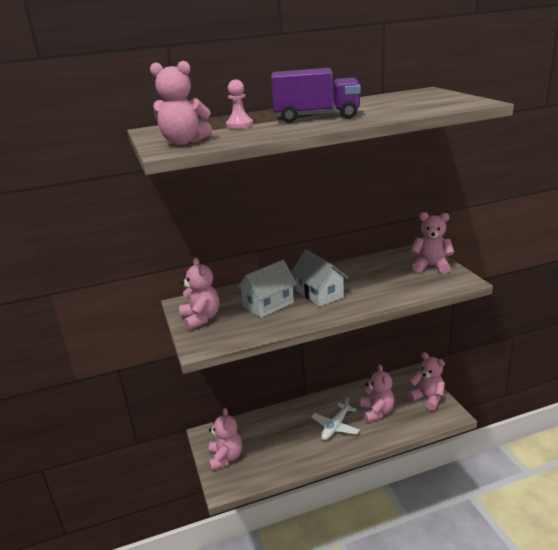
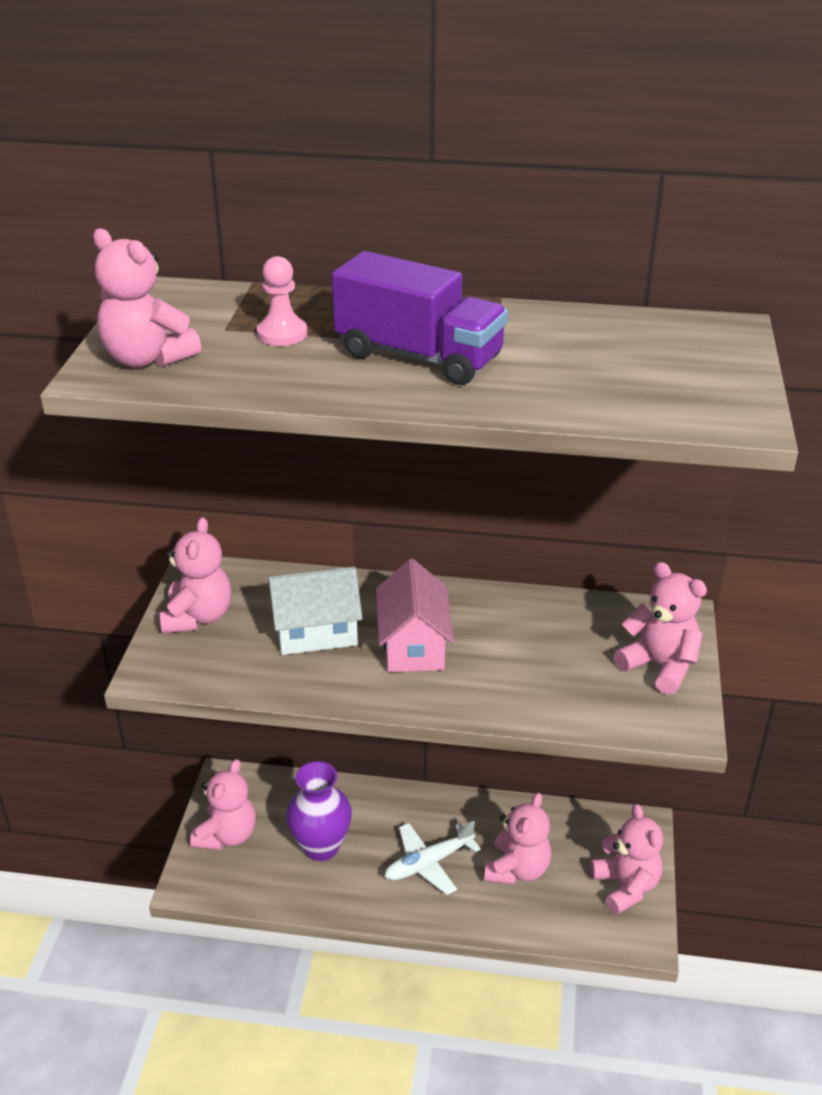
camera: 25 degrees right, 10 degrees up
(278, 442) = (321, 846): none -> purple vase
(319, 294) = (413, 645): white house -> pink house

